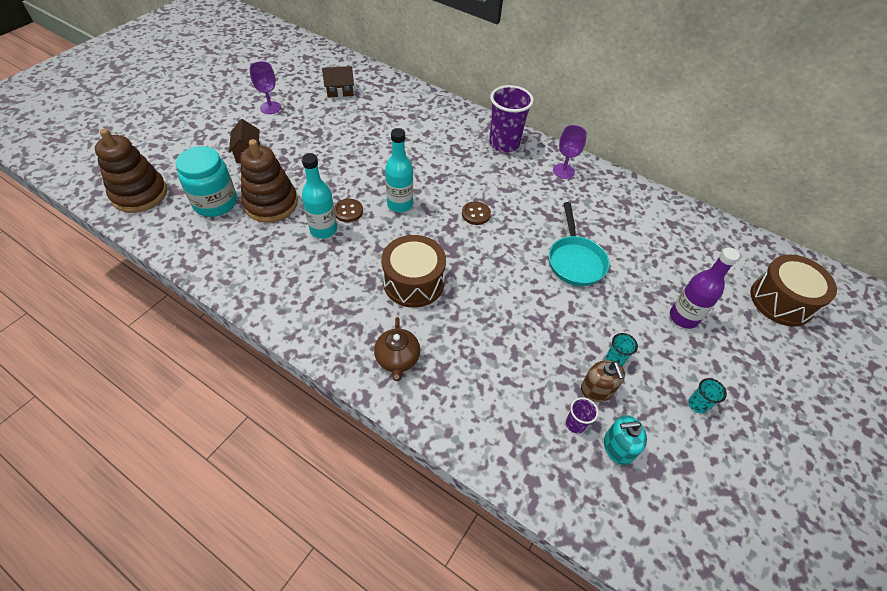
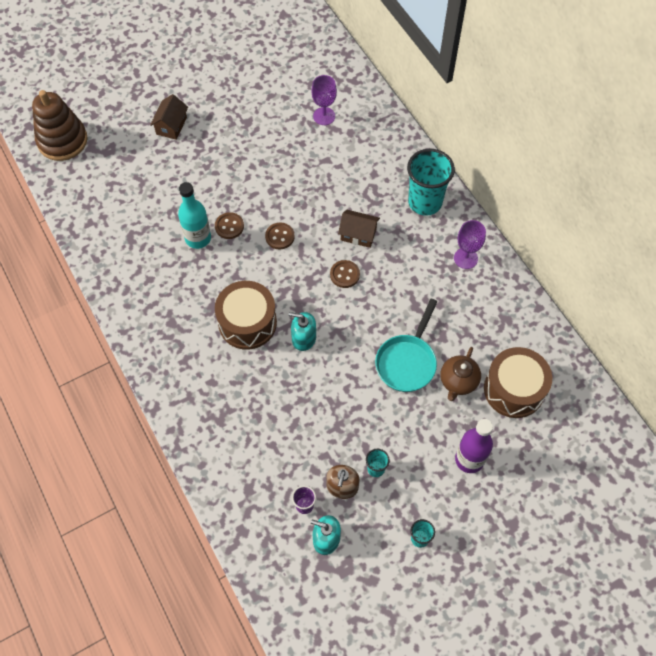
camera: 30 degrees right, 10 degrees up
(215, 203) = (120, 173): turquoise jar -> none
(270, 108) = (216, 75): purple goblet -> purple goblet (324, 116)
(271, 203) = (166, 192): brown stacking toy -> none
(340, 91) = (294, 74): brown house -> brown house (358, 234)
(397, 359) = (195, 388): brown teapot -> brown teapot (458, 381)
(400, 204) = (279, 236): turquoise bottle -> brown button
(474, 276) = (304, 338): none -> turquoise soap dispenser
(504, 144) = (425, 202): purple cup -> turquoise cup
(781, 301) = (582, 486): brown drum -> brown drum (514, 389)

